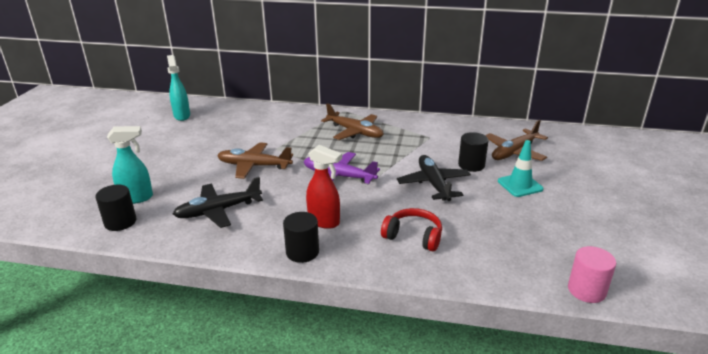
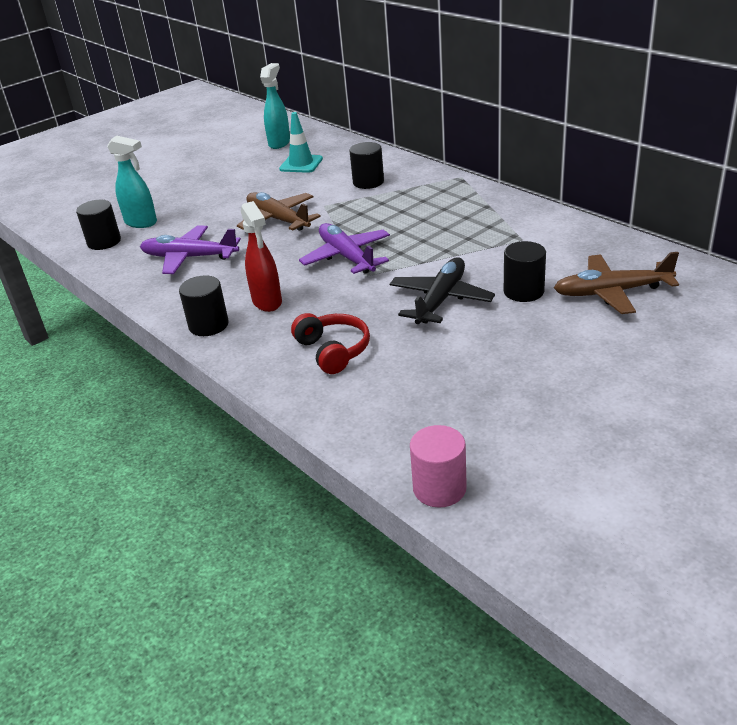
camera: 40 degrees right, 5 degrees up
(219, 211) = (190, 257): black plane -> purple plane
(287, 127) = (368, 182): none -> black cylinder
(354, 132) = (436, 208): brown plane -> none
(520, 185) = (550, 337): turquoise traffic cone -> turquoise traffic cone (301, 164)

